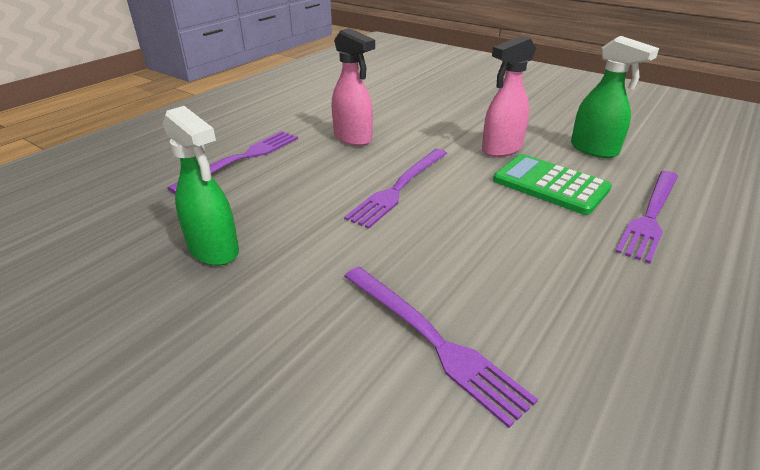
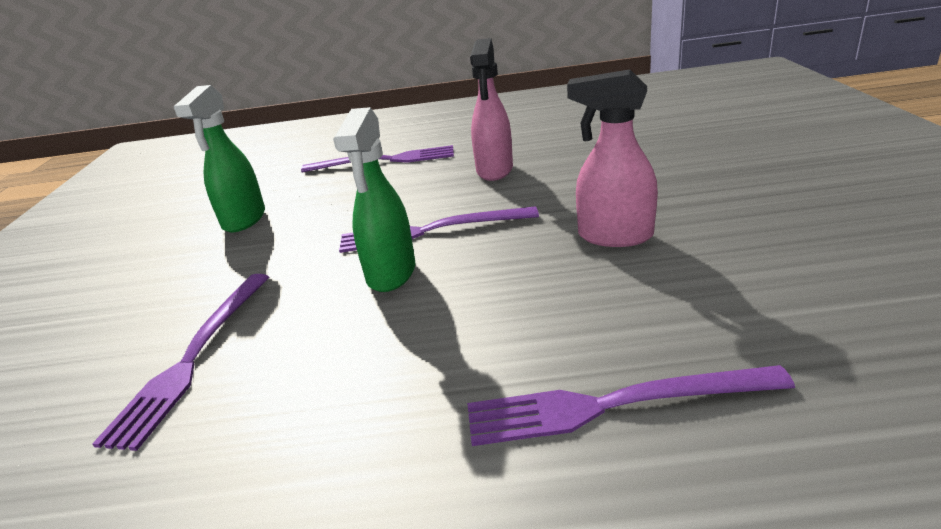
camera: 55 degrees right, 5 degrees down
(550, 185) = (575, 299): green calculator -> none
(594, 150) = (746, 290): green spray bottle -> green spray bottle (391, 274)

